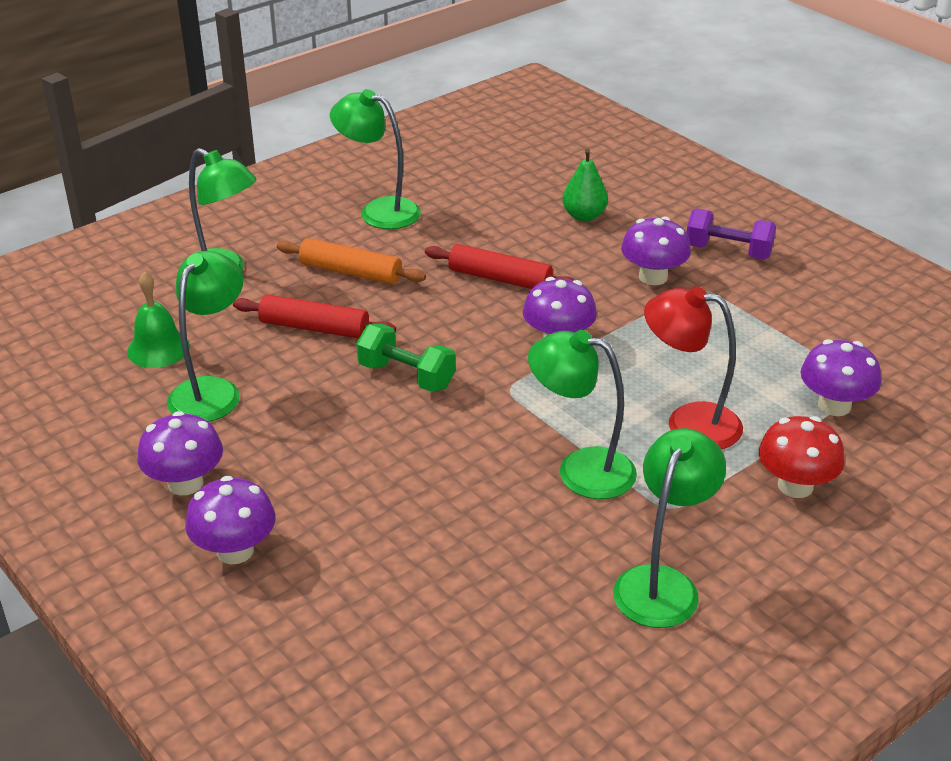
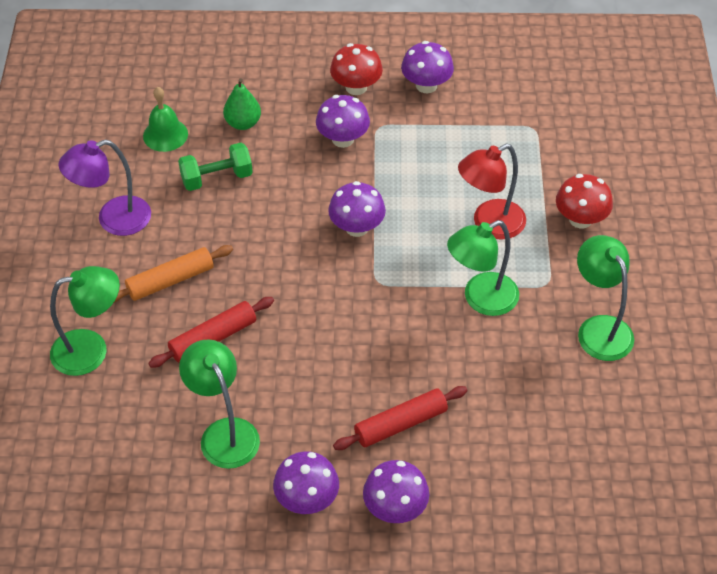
camera: 50 degrees left, 15 degrees up
(158, 349) = (144, 437): green bell -> green bell (165, 135)
(379, 211) = (113, 220): green lamp -> purple lamp
(406, 376) = (314, 323): green dumbbell -> green dumbbell (217, 178)
(500, 279) = (264, 211): red rolling pin -> red rolling pin (400, 424)
(728, 251) = (356, 87): purple dumbbell -> red mushroom
(834, 405) = (536, 153): purple mushroom -> purple mushroom (426, 85)

